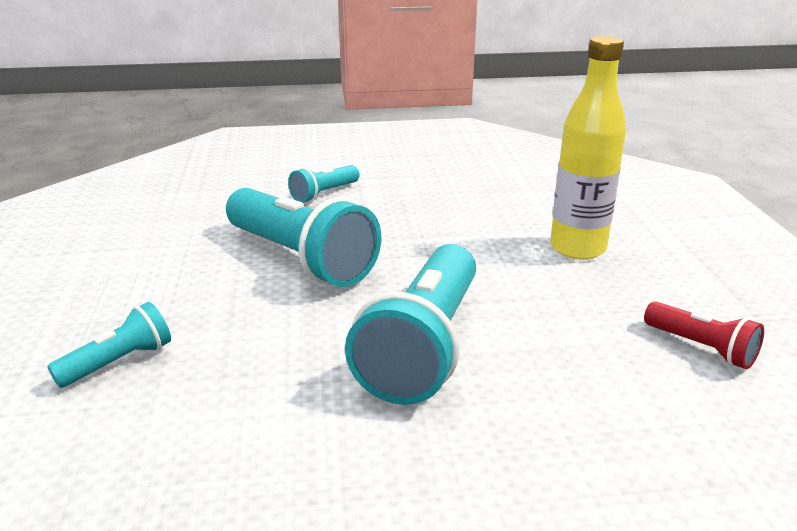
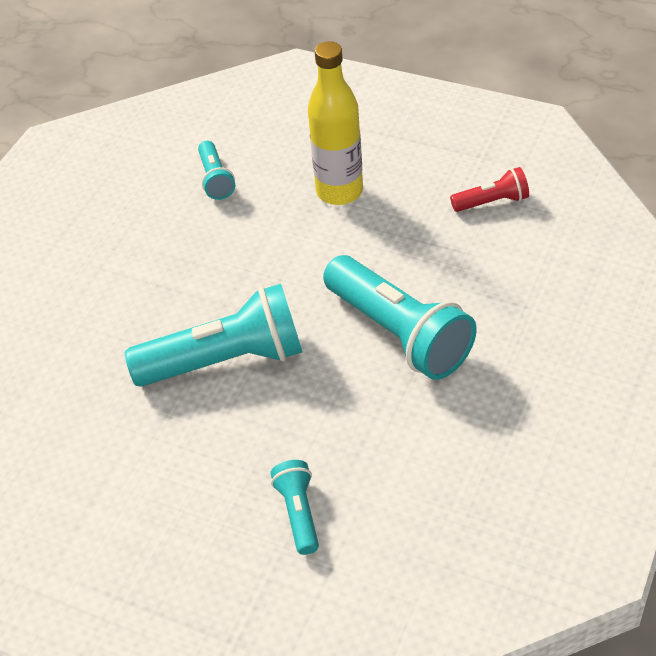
camera: 55 degrees left, 20 degrees up
(324, 194) = (114, 304): turquoise flashlight -> turquoise flashlight (215, 179)

